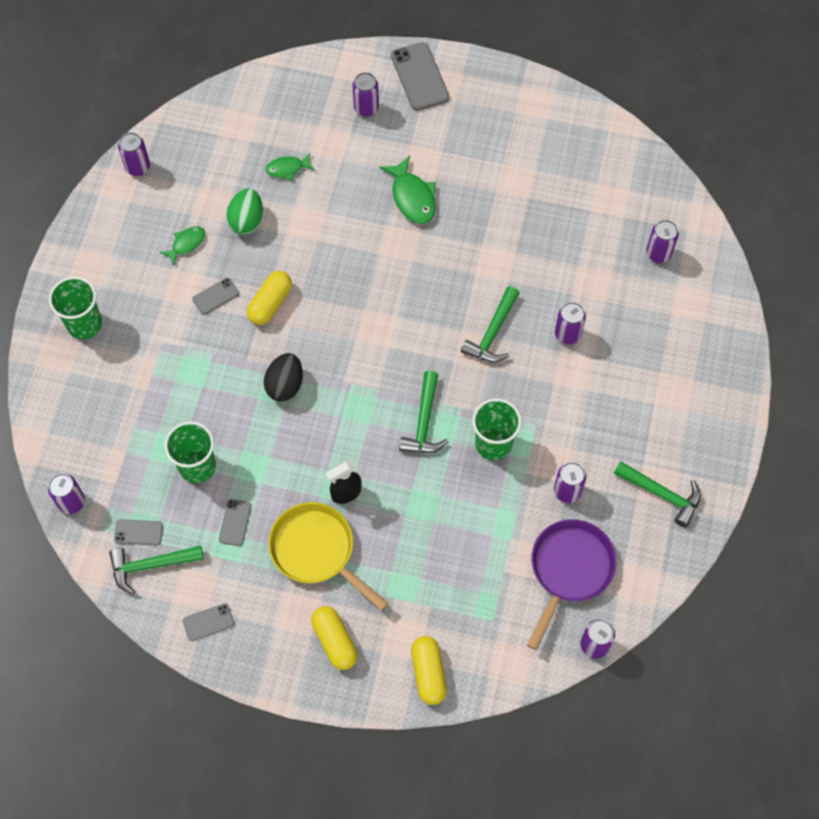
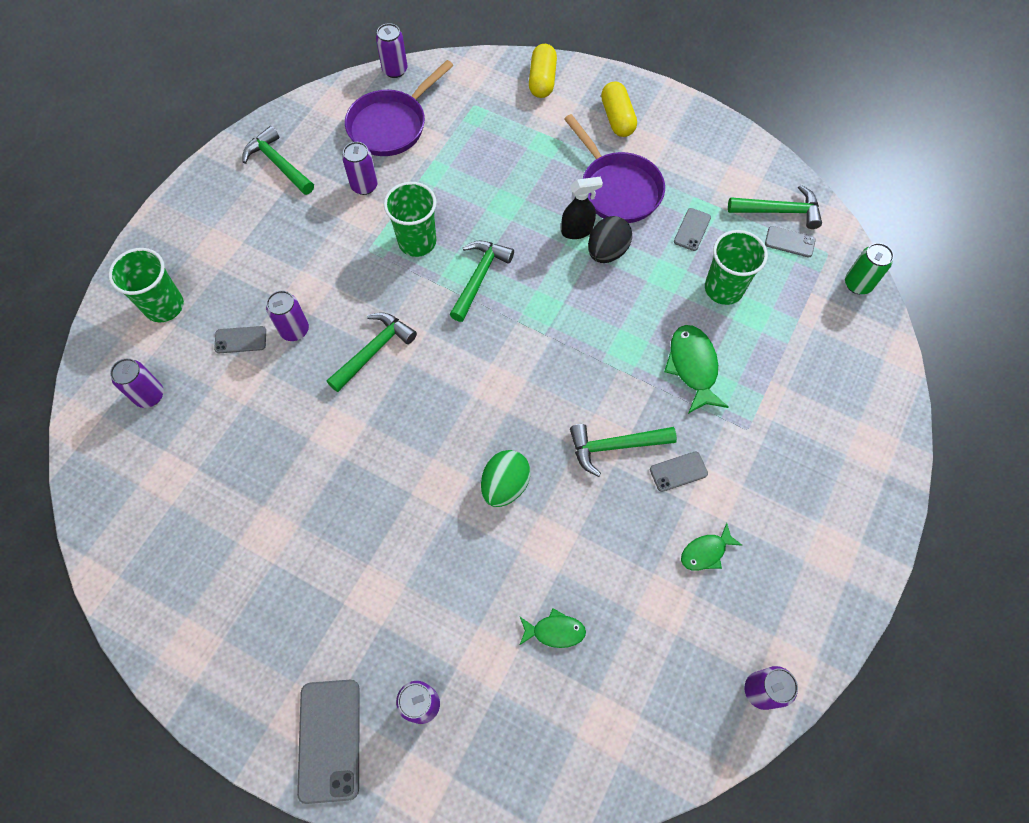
camera: 165 degrees left, 0 degrees up
(71, 502) = (857, 284): purple can -> green can
(84, 324) = (841, 476): green cup -> green cup (164, 306)
(208, 622) = (729, 155): grey phone -> grey phone (240, 340)
(247, 221) = (623, 565): green egg -> green egg (505, 485)
(270, 303) = (614, 446): yellow capsule -> green hammer
(285, 385) = (616, 348): black egg -> black egg (607, 252)
(317, 551) = (617, 189): yellow pan -> purple pan
(412, 197) = (405, 544): green fish -> green fish (693, 367)

